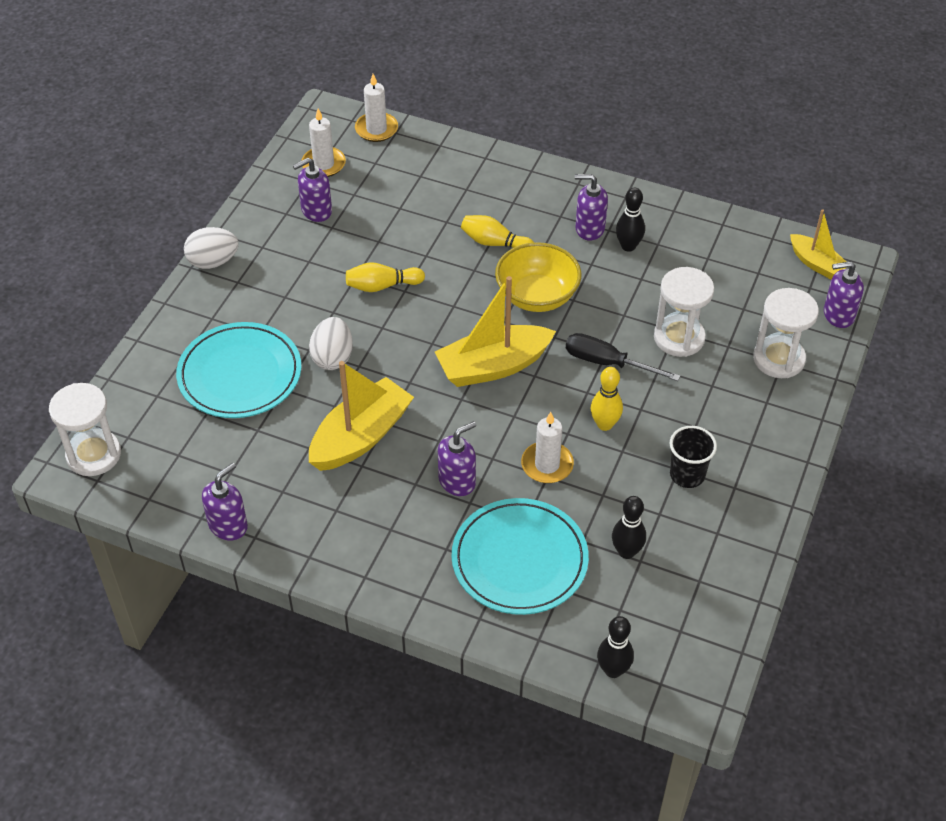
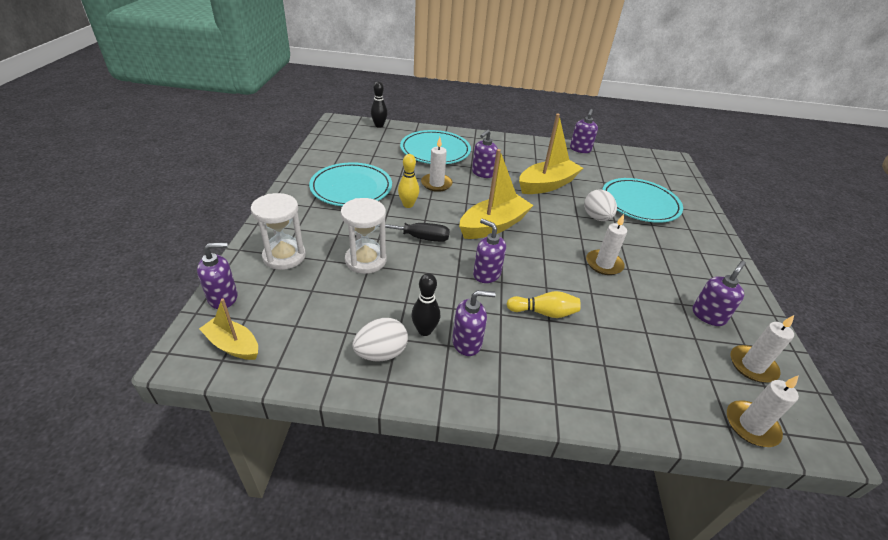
camera: 160 degrees right, 10 degrees down
(93, 455) = (669, 165): white hourglass -> none
(213, 262) = (732, 262): white egg -> white egg (381, 353)
(361, 436) = (547, 185): yellow boat -> yellow boat turned 150 degrees counterclockwise
(382, 286) = (604, 264): yellow bowling pin -> white candle
(537, 296) = (486, 274): yellow bowl -> purple soap dispenser
(626, 552) = (381, 157): black bowling pin -> none
(687, 475) = (351, 188): black cup -> turquoise plate

